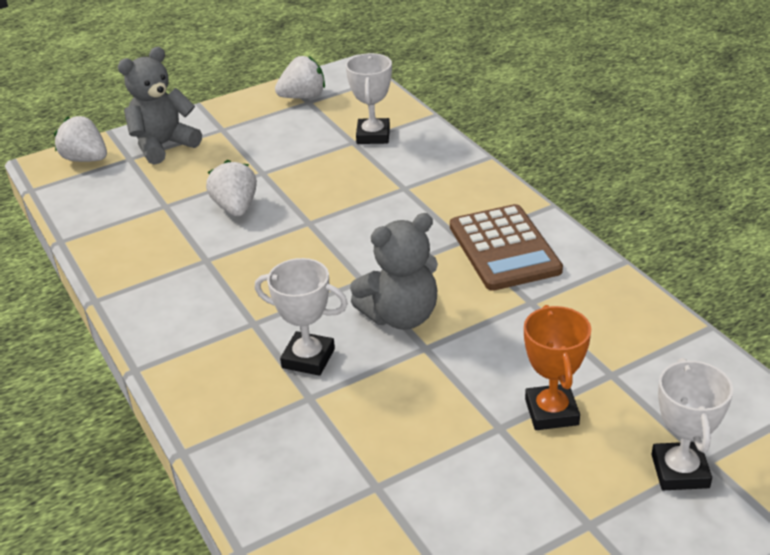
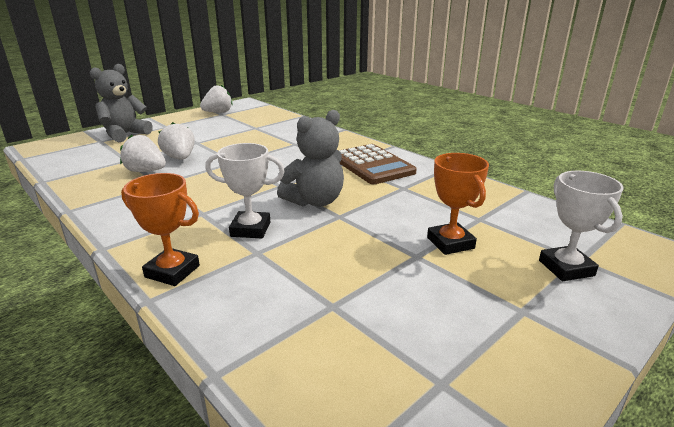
camera: 15 degrees left, 10 degrees down
(85, 159) = (66, 143): white strawberry -> white strawberry (146, 171)
(210, 414) = (172, 271): none -> orange trophy
(373, 135) = (267, 124): white trophy -> none

